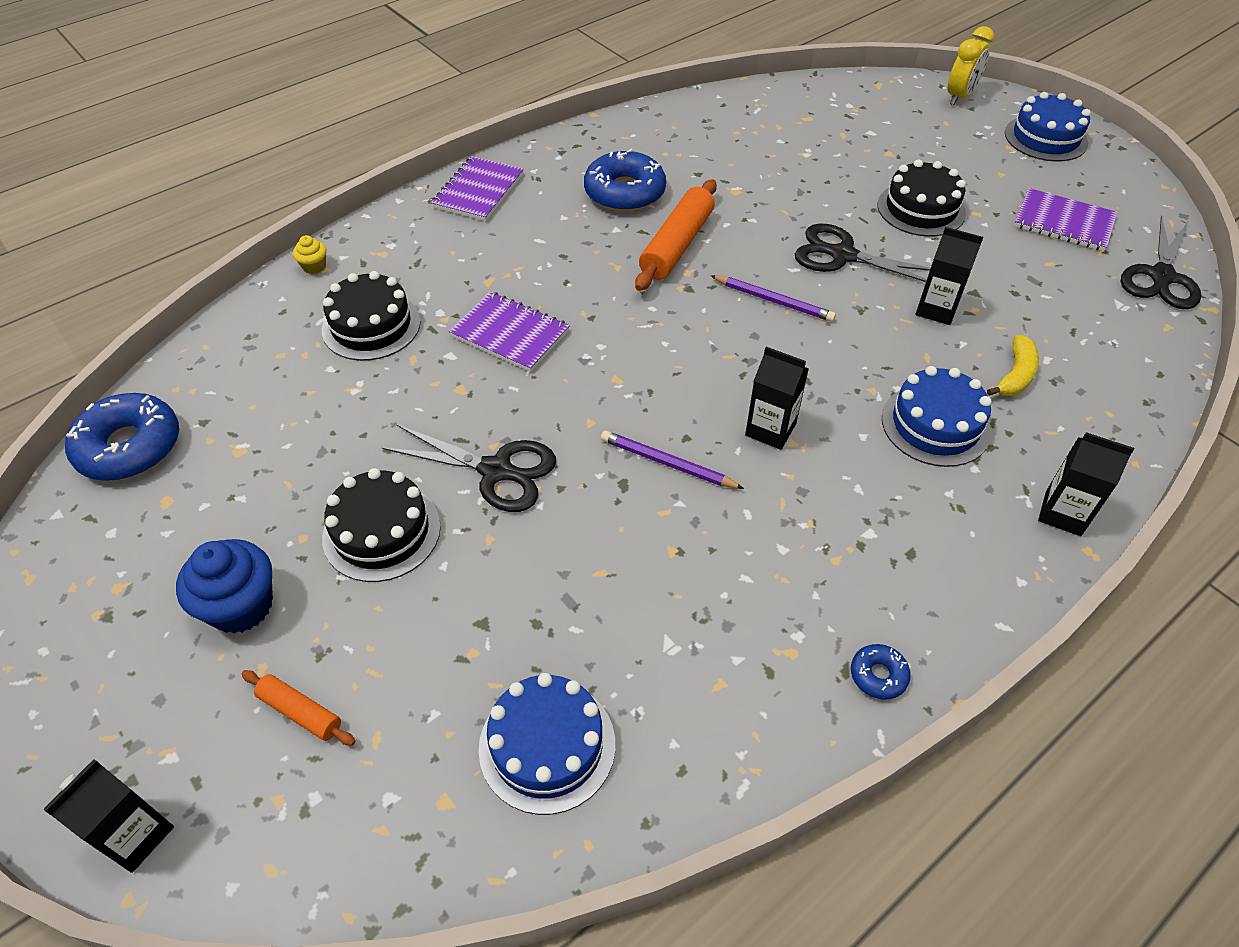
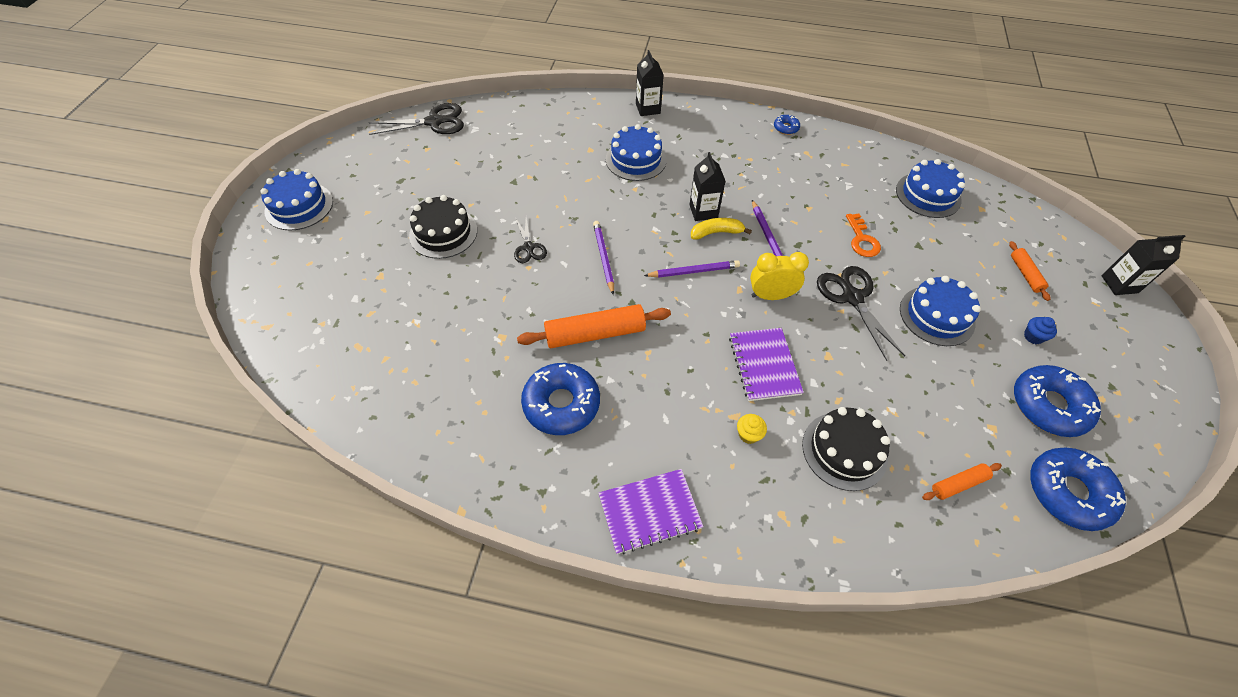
camera: 130 degrees left, 5 degrees up
(184, 524) = (1048, 406): none -> blue donut
(241, 606) = (1033, 336): blue cupcake -> blue cupcake, size x0.49
(247, 375) = (958, 484): none -> orange rolling pin
(314, 266) = (844, 551): yellow cupcake -> yellow cupcake (748, 434)
(381, 532) = (936, 315): black cake -> blue cake
(560, 562) = (862, 240): none -> orange key
(681, 358) = (693, 271): none -> purple pencil
(843, 255) = (528, 247): black scissors -> black scissors, size x0.59
(936, 309) = (544, 190): black carton -> none
(960, 96) = (259, 270): yellow clock -> yellow clock (770, 296)
(1015, 375) = (571, 146): yellow banana -> yellow banana (716, 233)
(1063, 222) = (407, 169): purple notebook -> none

